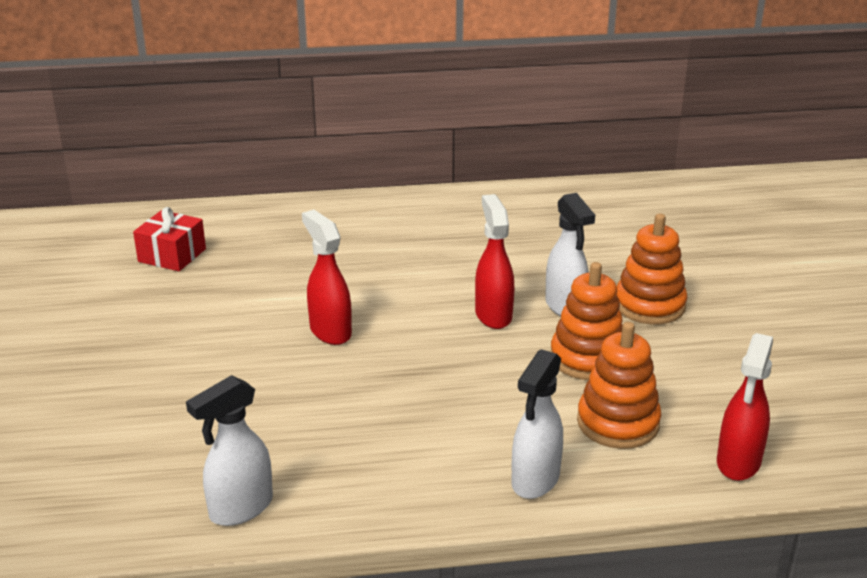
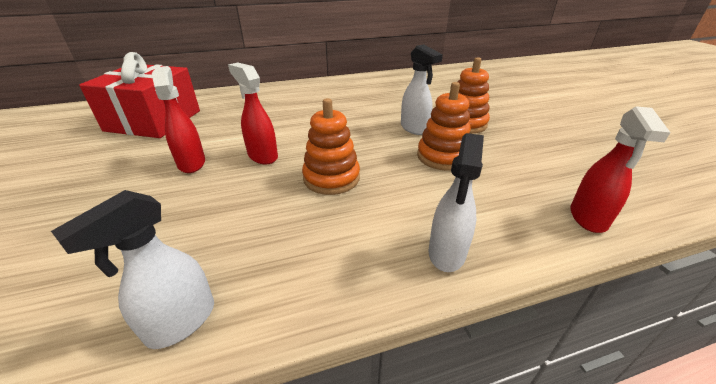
camera: 10 degrees left, 5 degrees up
(172, 255) = (154, 120): red gift -> red gift, size x1.99
(493, 315) = (371, 137): red spray bottle -> red spray bottle (191, 163)
(618, 423) = (485, 198): orange stacking toy -> orange stacking toy (331, 178)

